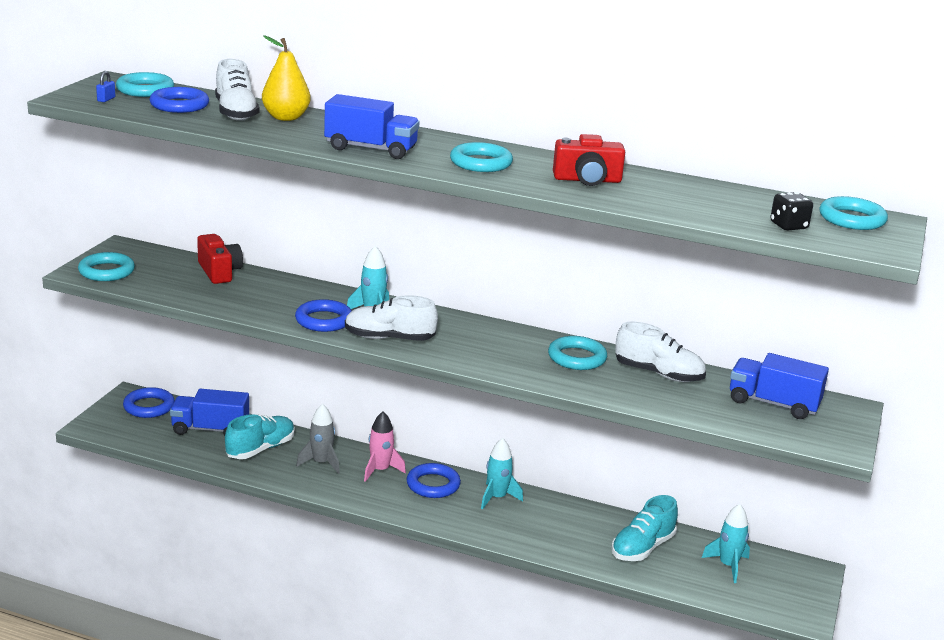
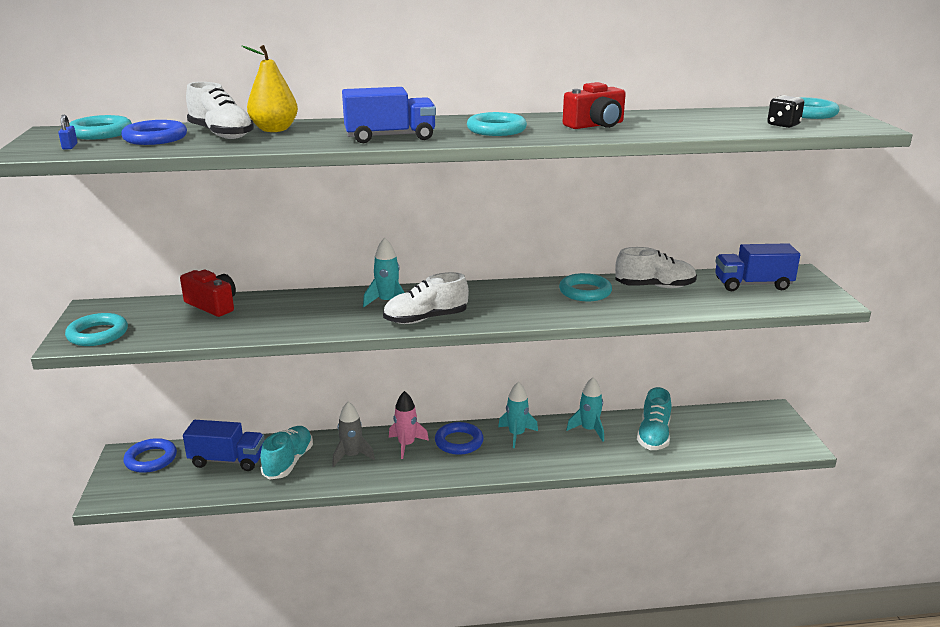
camera: 25 degrees left, 0 degrees up
(210, 429) = (227, 460): blue truck -> blue truck turned 150 degrees counterclockwise
(324, 320) = (353, 320): blue ring -> none
(728, 566) = (720, 427): turquoise rocket -> turquoise rocket (589, 430)

